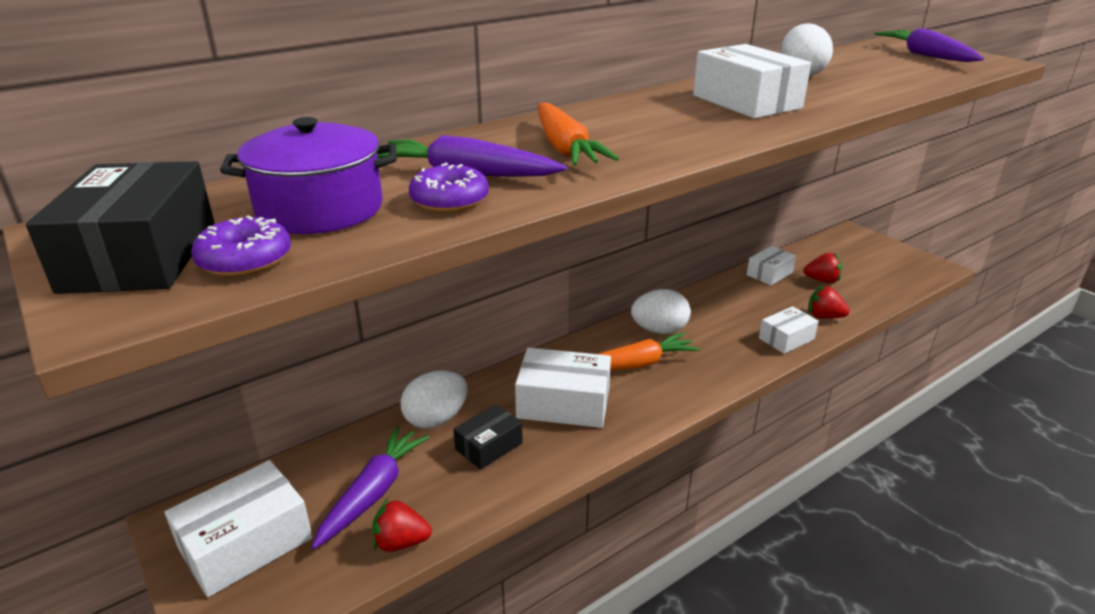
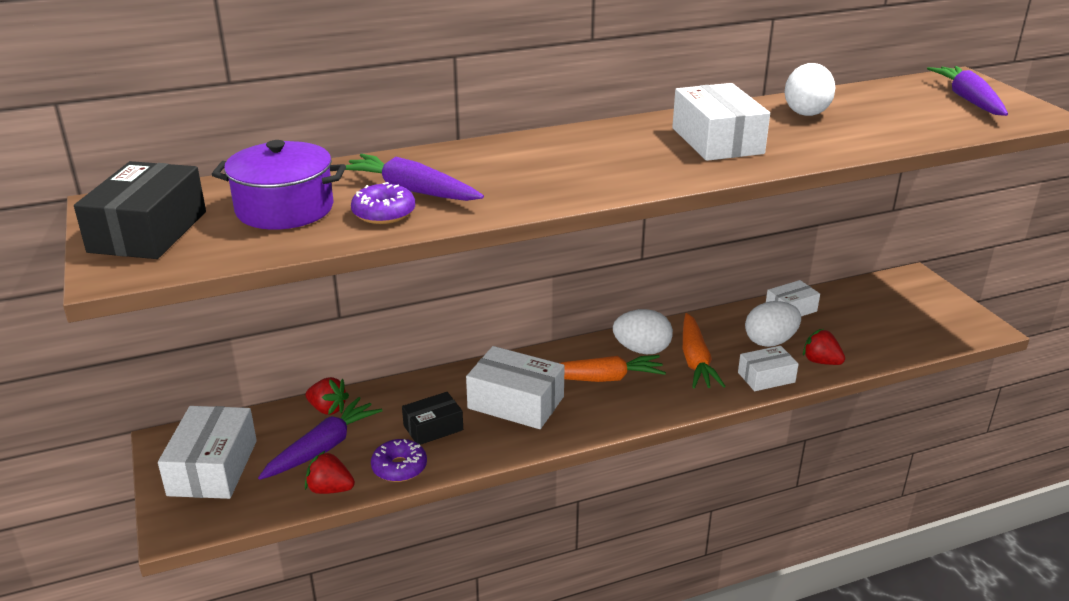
camera: 15 degrees right, 0 degrees up
(245, 260) = (214, 244): purple donut -> purple donut (399, 467)
(246, 543) = (213, 467): white box -> white box turned 60 degrees counterclockwise
(436, 419) = (398, 397): white egg -> white egg (770, 341)
(565, 148) = (510, 174): orange carrot -> orange carrot (695, 360)
(822, 280) = (844, 324): red strawberry -> red strawberry (328, 409)

